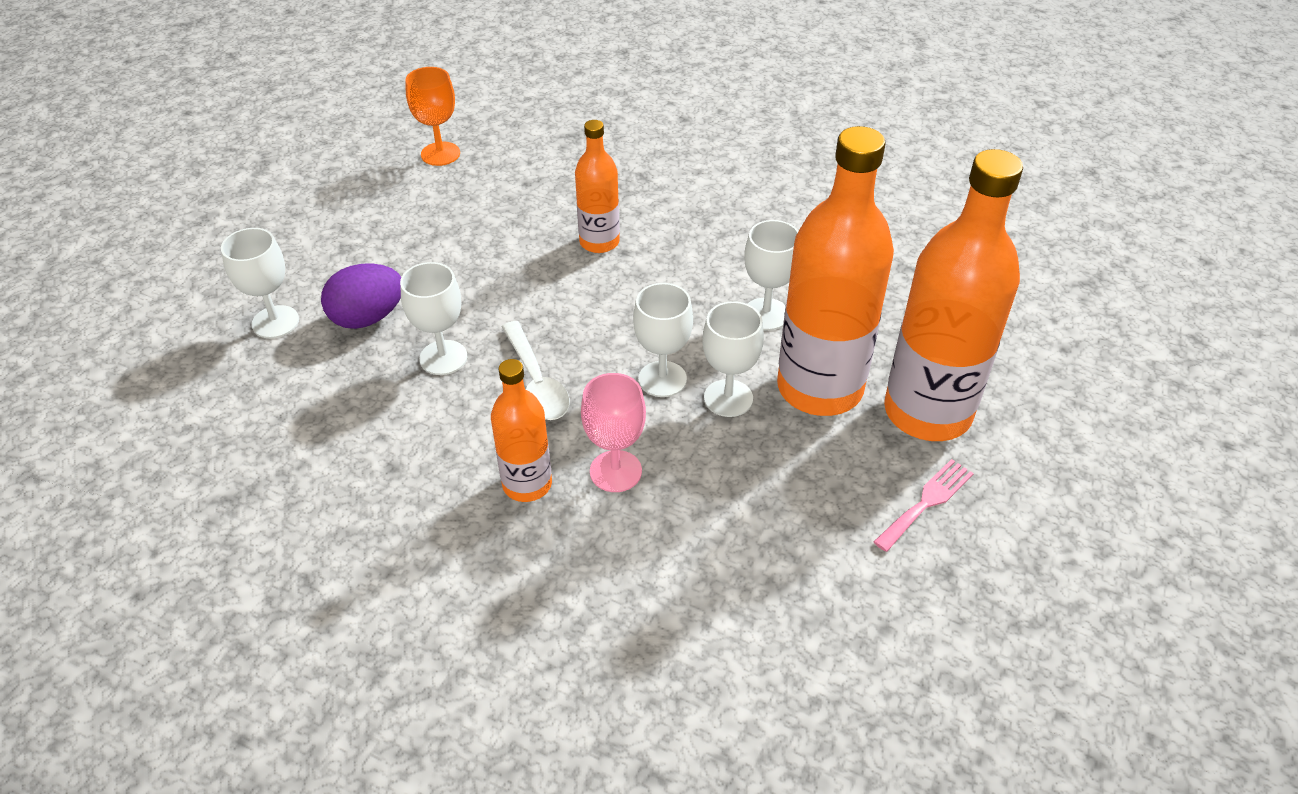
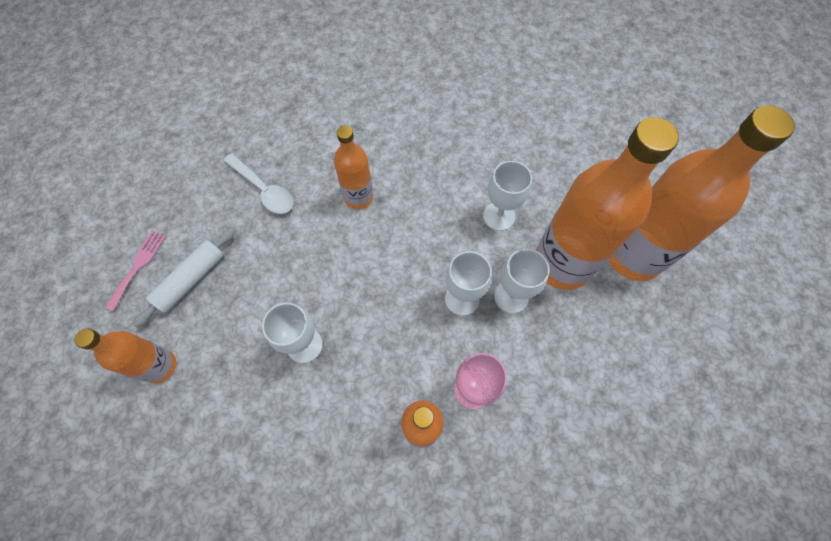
camera: 25 degrees left, 20 degrees up
(275, 322) = (160, 366): white goblet -> orange bottle
(358, 257) = (191, 280): none -> white rolling pin
(368, 318) = (229, 332): purple egg -> none
(440, 154) = (200, 159): orange goblet -> none
(536, 382) = (381, 338): white spoon -> white spoon (264, 190)
(926, 502) = (667, 326): pink fork -> pink fork (138, 266)

